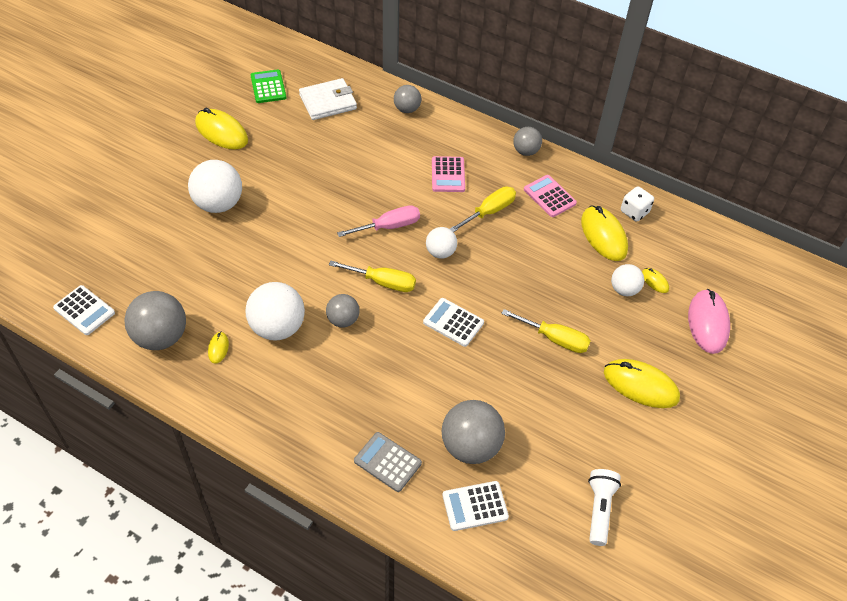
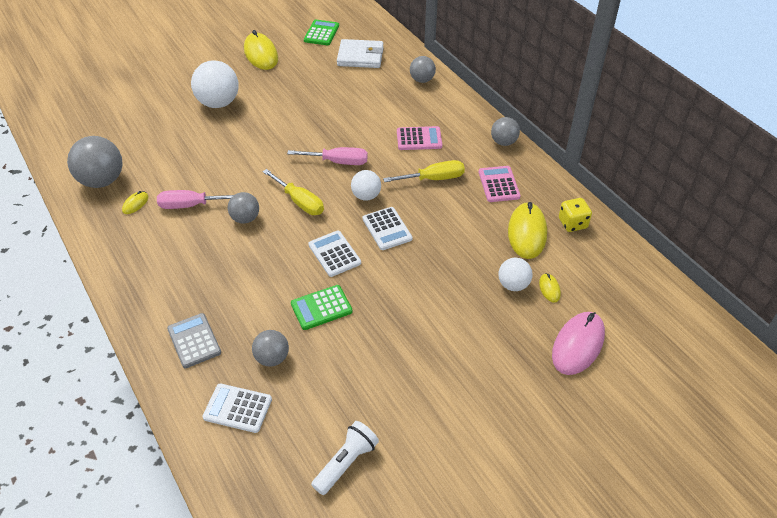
camera: 30 degrees right, 5 degrees down
(84, 310) = (66, 144): white calculator -> white calculator (387, 229)
(277, 327) = (191, 205): white ball -> pink screwdriver
(448, 175) = (419, 139): pink calculator -> pink calculator turned 120 degrees counterclockwise
(470, 446) = (272, 358): grey ball -> grey ball, size x0.58
(479, 380) = (321, 308): none -> green calculator
(554, 339) = (415, 301): yellow screwdriver -> none
(634, 212) = (572, 223): white dice -> yellow dice
(640, 385) = (468, 372): yellow mouse -> none

